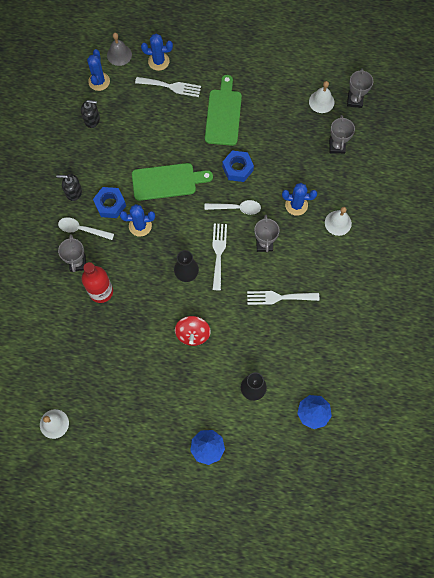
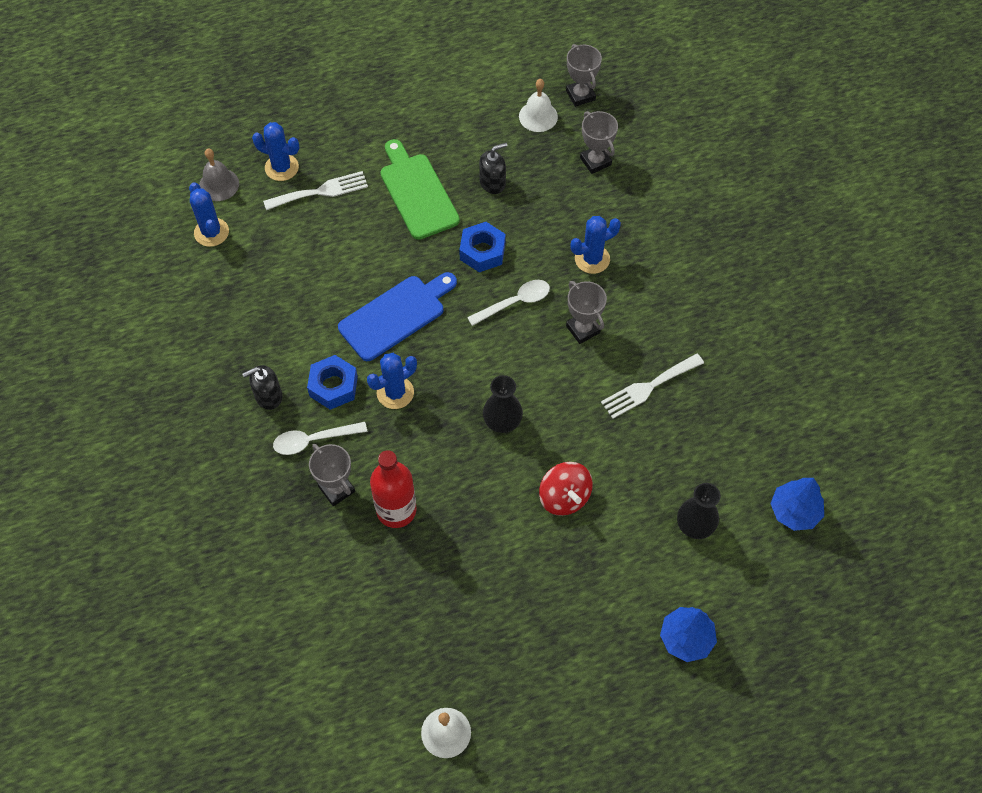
camera: 30 degrees left, 10 degrees down
(92, 119) = (233, 287): black soap dispenser -> black soap dispenser (492, 183)
(158, 61) = (281, 167): blue cactus -> blue cactus turned 45 degrees clockwise
(167, 181) = (396, 315): green cutting board -> blue cutting board
(218, 253) = (529, 372): white fork -> none
(338, 223) = (661, 254): white bell -> none

